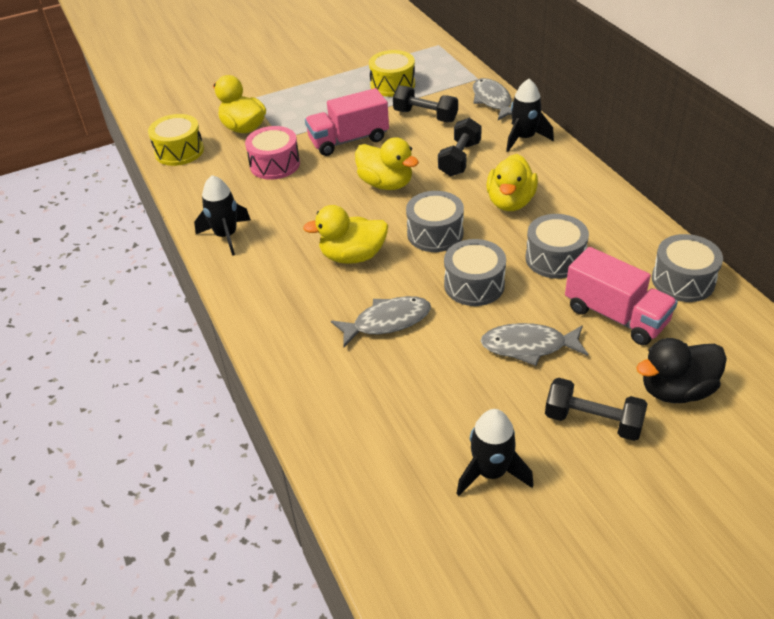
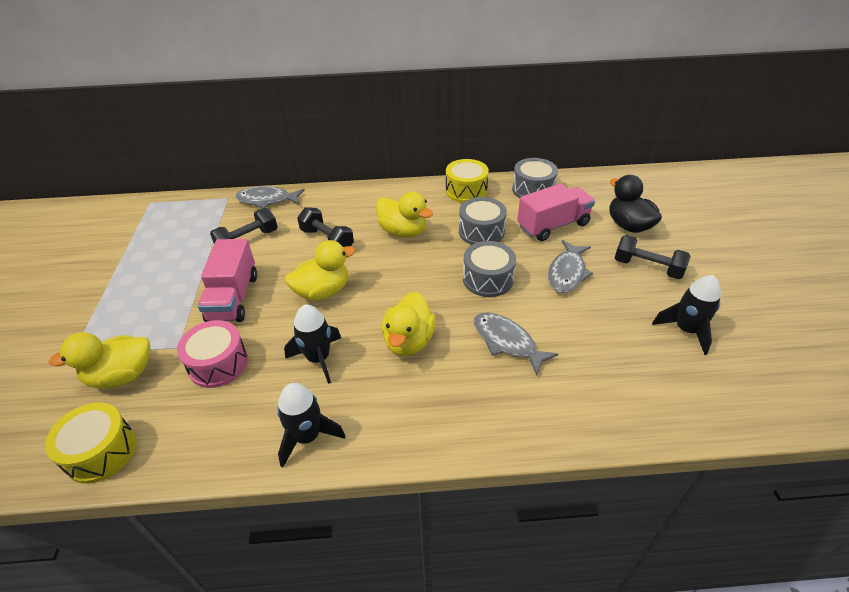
camera: 70 degrees left, 0 degrees up
(387, 322) = (506, 342): grey fish -> grey fish turned 45 degrees counterclockwise
(392, 84) = (177, 245): yellow drum -> yellow drum (466, 191)
(435, 233) = (412, 282): grey drum -> none
(524, 138) = (331, 201): black rocket -> black rocket (318, 358)
(593, 421) = (647, 267): black dumbbell -> black dumbbell turned 75 degrees clockwise
(676, 390) = (628, 225): black duck -> black duck turned 150 degrees clockwise

